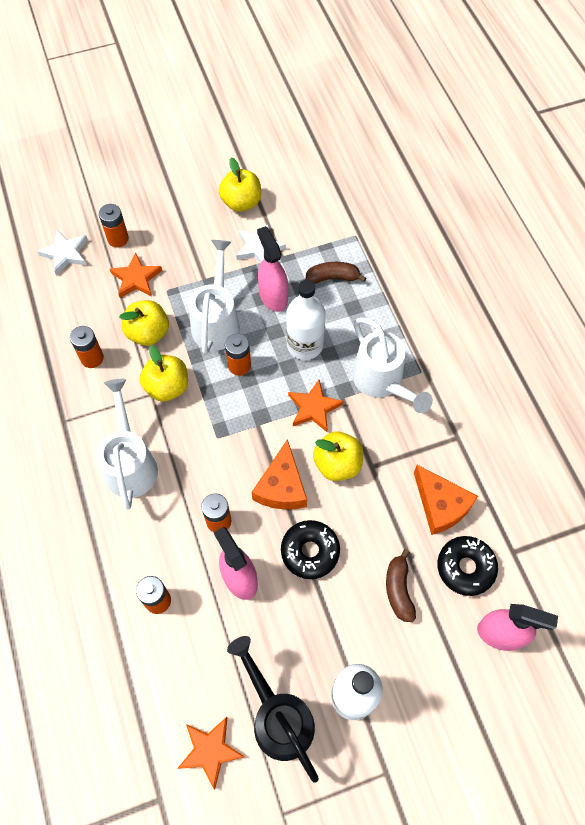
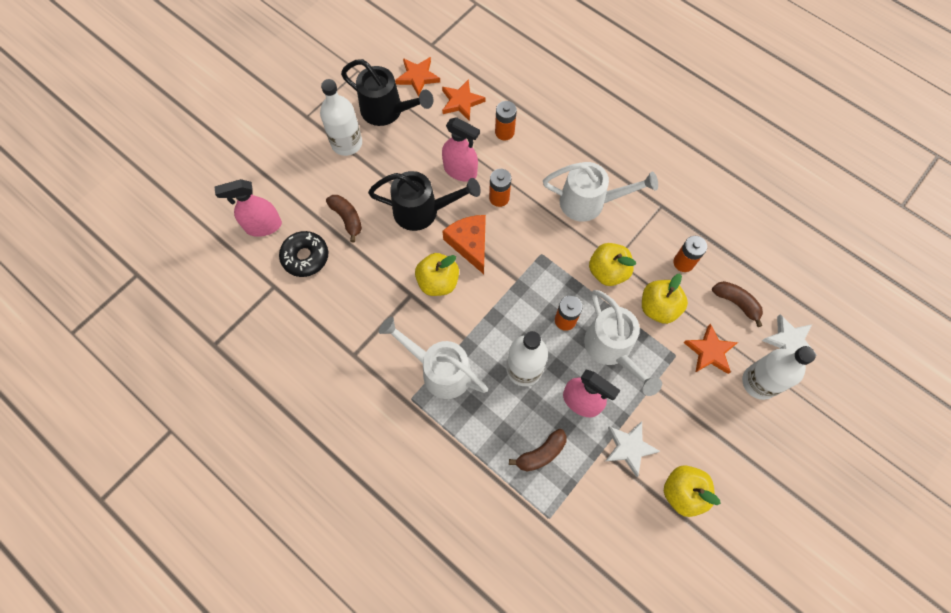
camera: 150 degrees right, 5 degrees up
(79, 302) = (736, 303): none -> brown banana
(118, 239) = (759, 382): orange battery -> white bottle
(130, 464) = (589, 202): white watering can -> white watering can turned 45 degrees counterclockwise
(310, 551) = (422, 211): black donut -> black watering can
(314, 408) = (482, 317): orange star -> orange star (461, 102)
(441, 505) = (343, 292): orange cheese -> none

